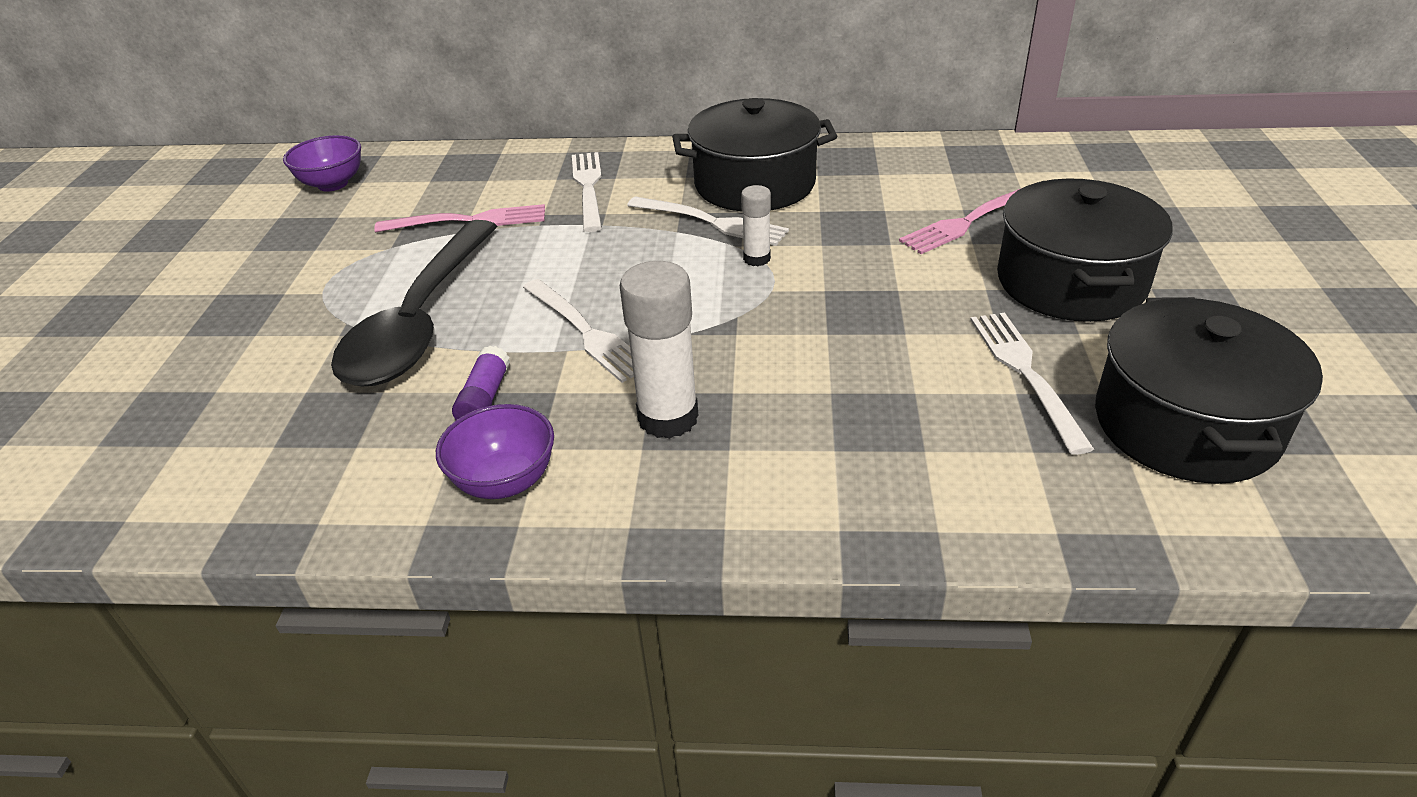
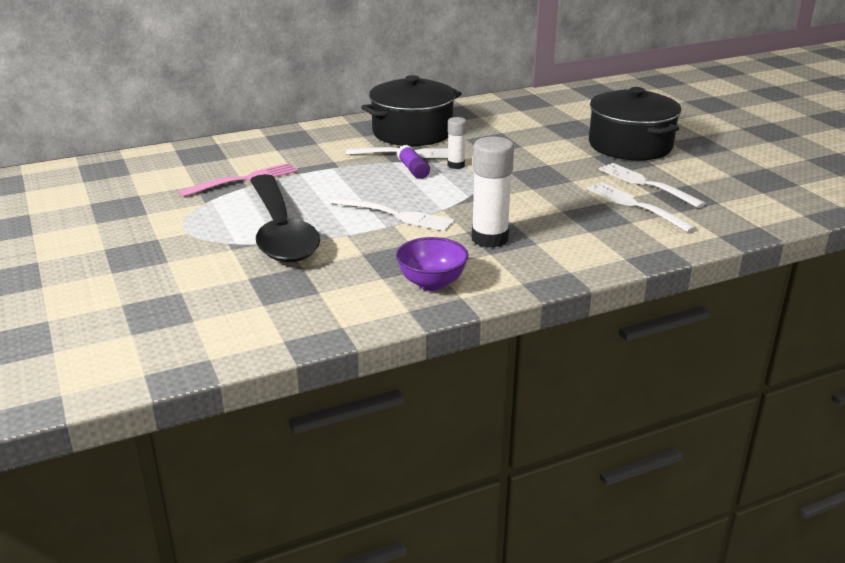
camera: 30 degrees left, 10 degrees down
(333, 184) = (108, 179): purple bowl -> none
(485, 398) = (372, 254): purple glue stick -> purple glue stick (413, 170)
(588, 188) = (306, 151): white fork -> white fork (636, 206)
(969, 221) = (553, 130): pink fork -> none
(1185, 424) = (733, 187): black pot -> none

